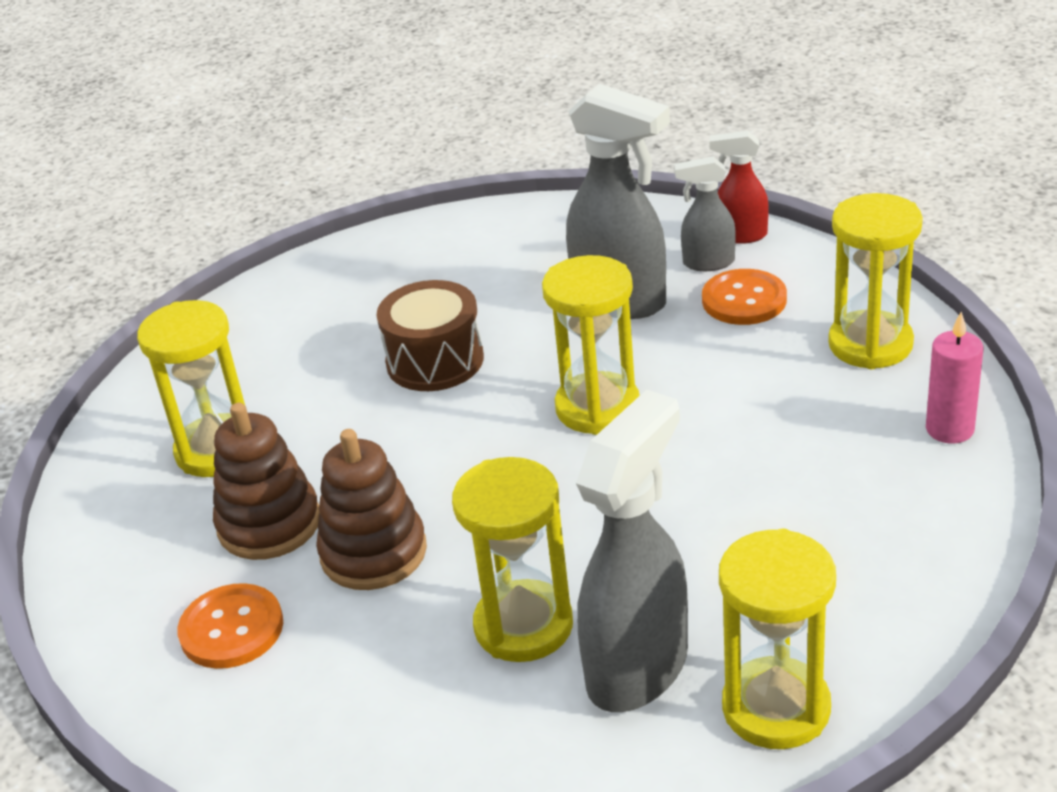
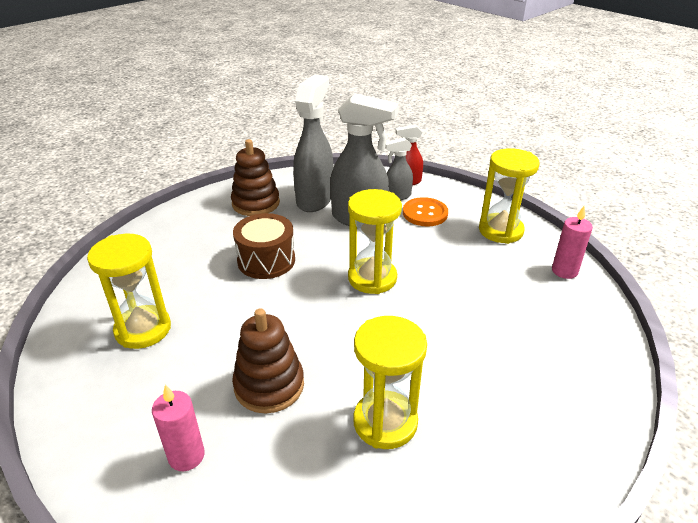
camera: 20 degrees left, 0 degrees up
(231, 629) = (186, 456): orange button -> pink candle
(269, 524) = (192, 375): brown stacking toy -> brown stacking toy (256, 203)
(638, 667) = (469, 440): grey spray bottle -> grey spray bottle (315, 199)
(776, 708) = (563, 454): yellow hourglass -> none

